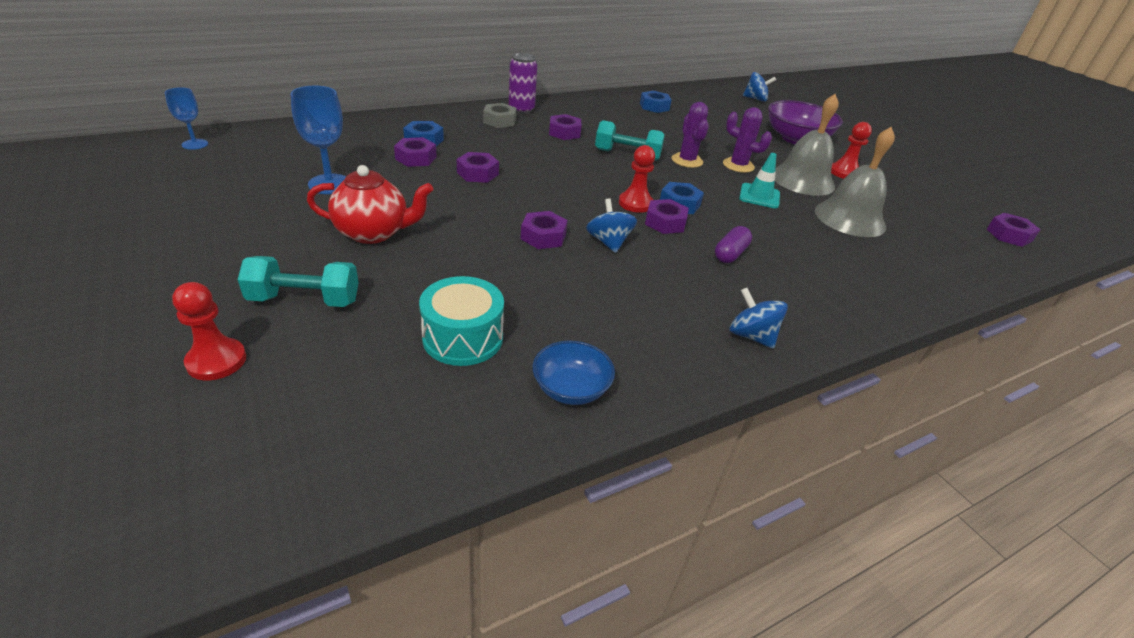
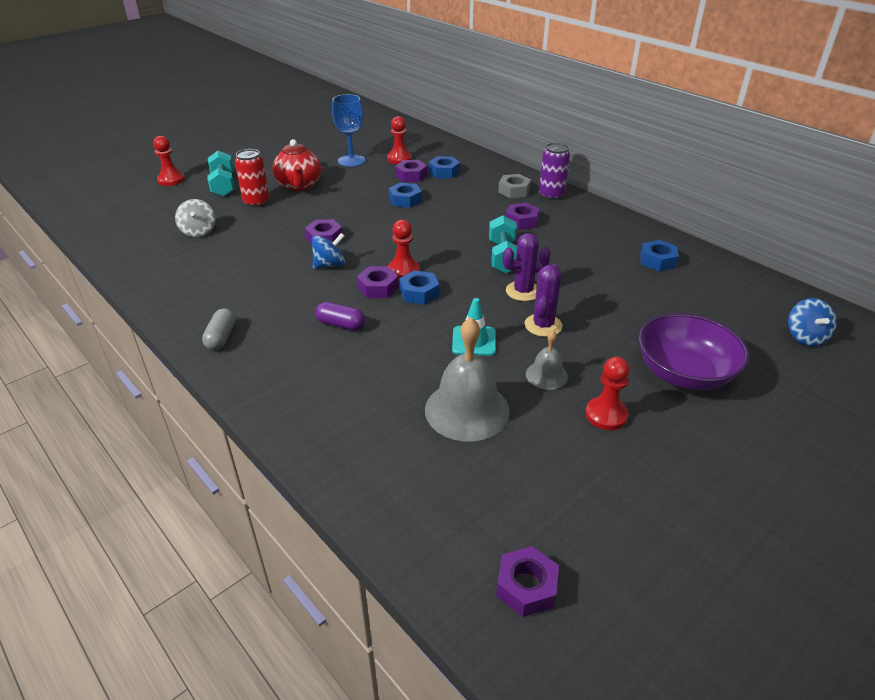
camera: 80 degrees right, 0 degrees up
(195, 144) = (374, 118): blue goblet -> none
(360, 155) = (399, 159): none -> red pawn
(400, 274) = (256, 202): none -> red can
(463, 338) = (198, 231): turquoise drum -> grey spinning top
(477, 173) = (405, 200): purple nut -> blue nut
(571, 389) = (156, 270): blue bowl -> none
(751, 336) = (221, 337): blue spinning top -> grey capsule
(802, 180) = (546, 375): grey bell -> grey bell, size x0.52

